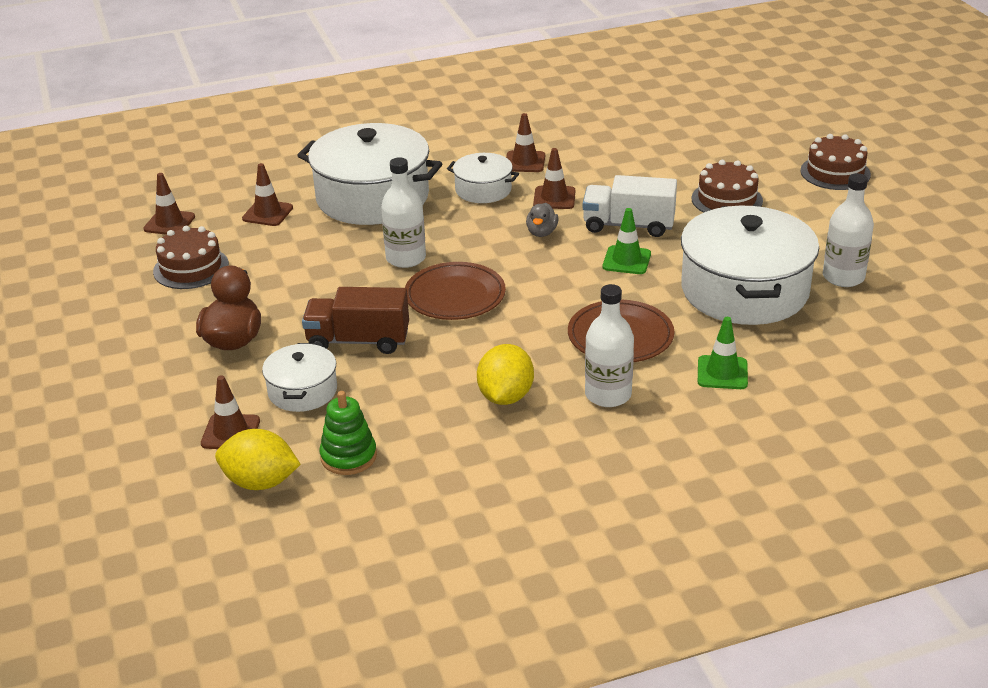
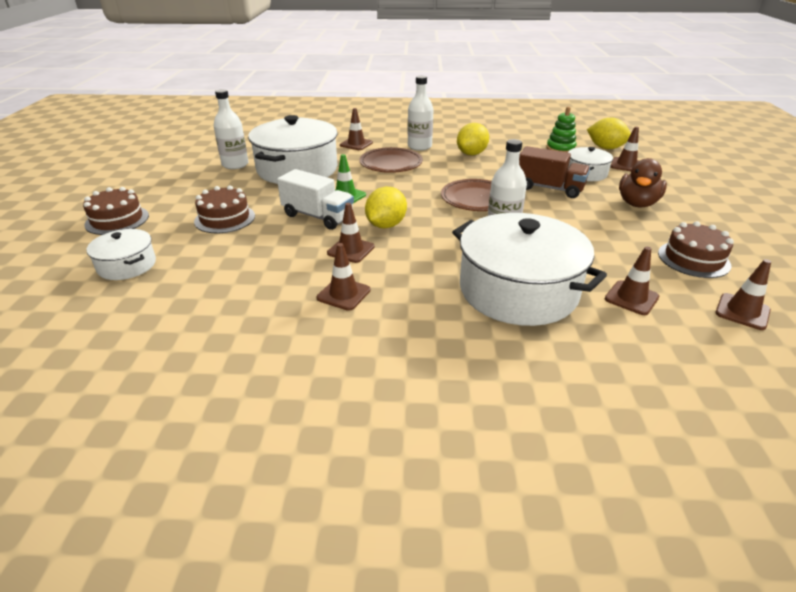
camera: 160 degrees left, 0 degrees up
(483, 190) = (406, 273): white pot -> white pot (127, 265)
(542, 232) = (386, 225): grey duck -> yellow lemon
(722, 373) = (356, 144): green traffic cone -> brown traffic cone

